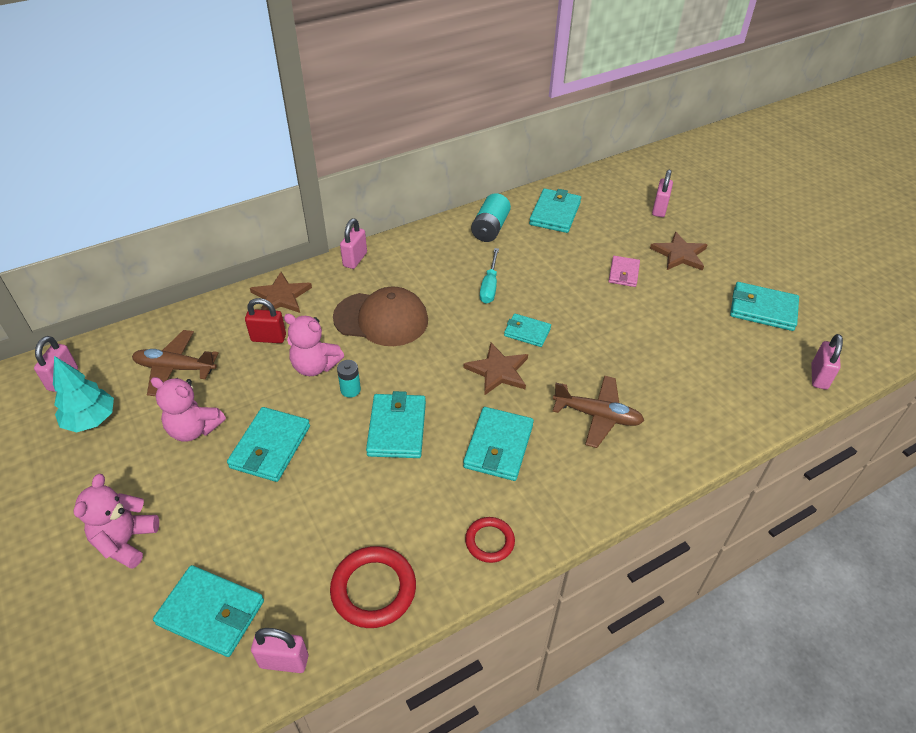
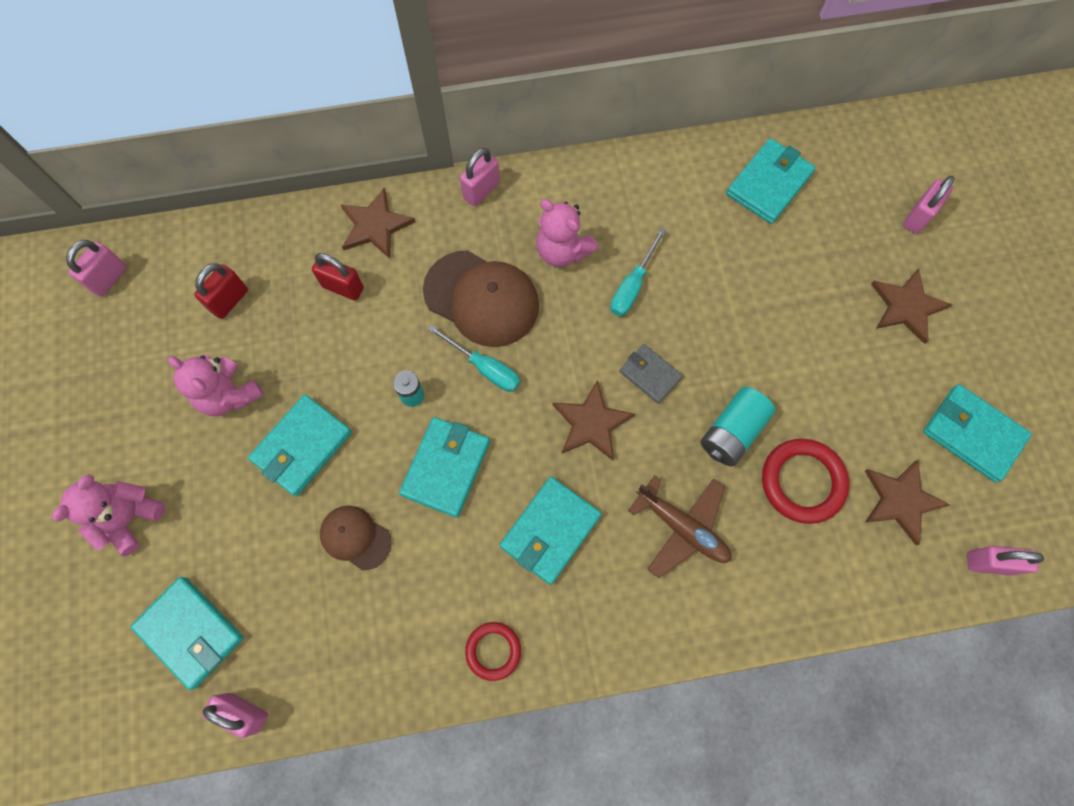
camera: 20 degrees right, 25 degrees up
(91, 420) = (126, 347): turquoise tree -> none
(175, 368) = (229, 300): brown plane -> red padlock
(315, 366) = (383, 347): pink teddy bear -> pink teddy bear (562, 250)
(339, 496) = (355, 537): none -> brown cap
(373, 589) = (354, 664): red ring -> red ring (802, 482)
(401, 359) = (485, 368): none -> turquoise screwdriver
(490, 228) = (671, 186): turquoise battery -> turquoise battery (732, 432)
(527, 332) = (650, 374): turquoise wallet -> grey wallet
(623, 273) = (815, 316): pink wallet -> none
(739, 358) = (901, 500): none -> brown star
(819, 377) = (989, 563): pink padlock -> pink padlock turned 60 degrees clockwise

